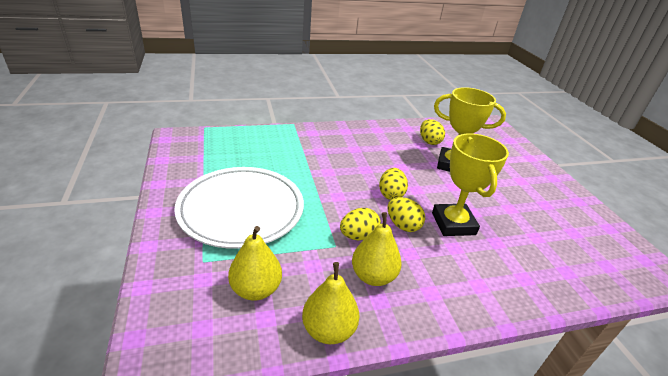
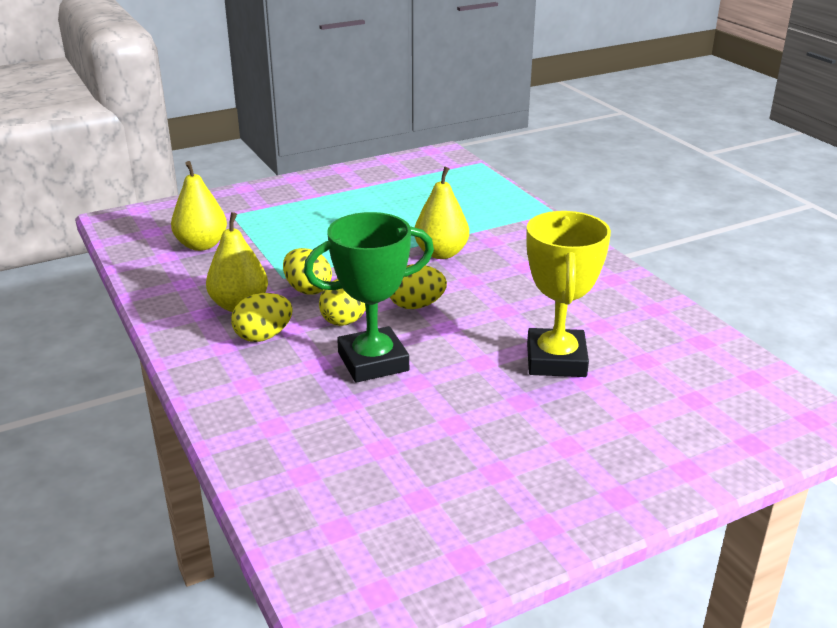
camera: 80 degrees right, 5 degrees down
(241, 209) = (321, 215): white plate -> none
(328, 330) = (157, 288): yellow pear -> yellow pear (441, 253)
(429, 141) = (624, 333): yellow egg -> yellow egg (263, 336)
(453, 224) = (373, 362): yellow trophy -> green trophy

